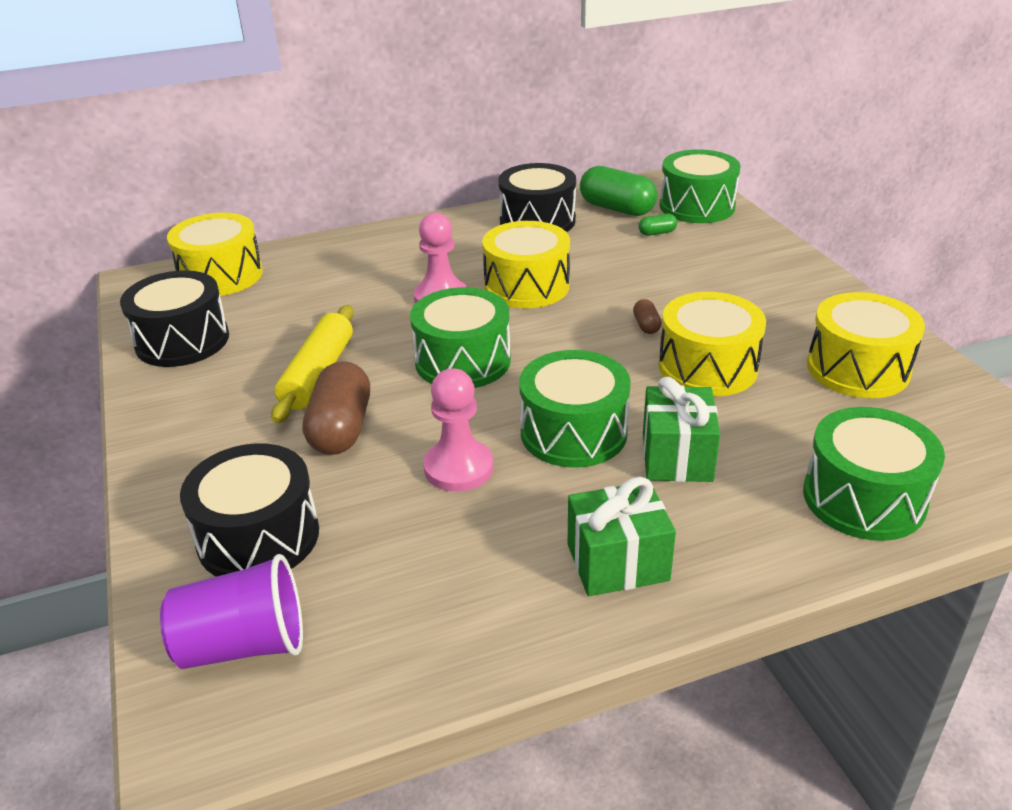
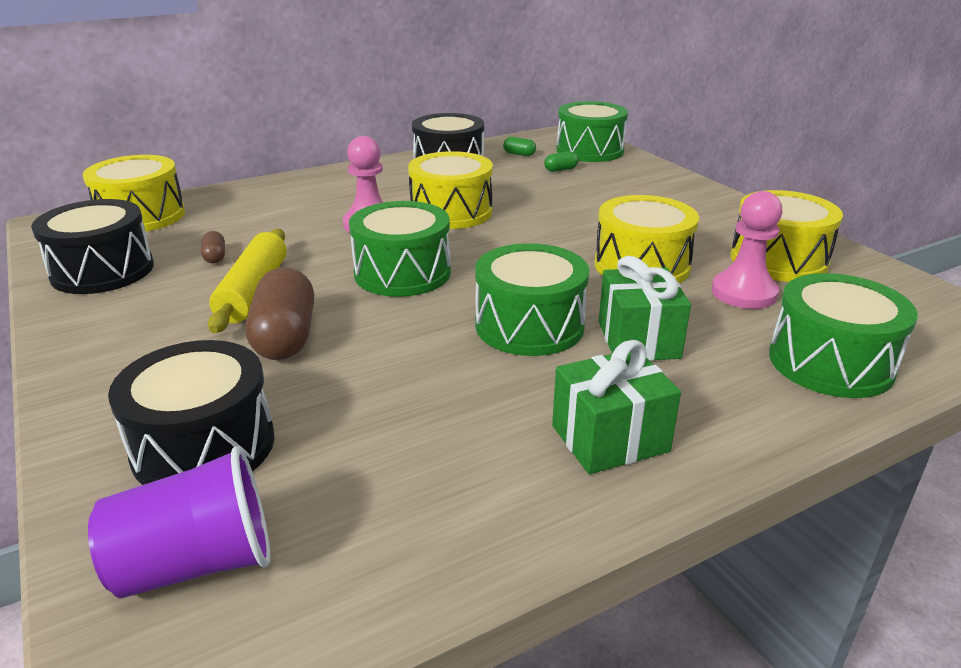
camera: 10 degrees left, 5 degrees down
(458, 468) = (418, 364): pink pawn -> pink pawn (743, 293)
(617, 209) = (519, 154): green capsule -> green capsule, size x0.46
(646, 325) = (573, 237): brown capsule -> brown capsule (215, 257)

